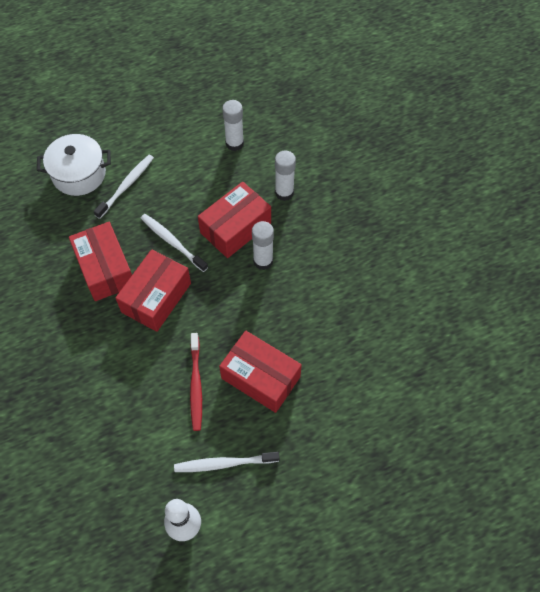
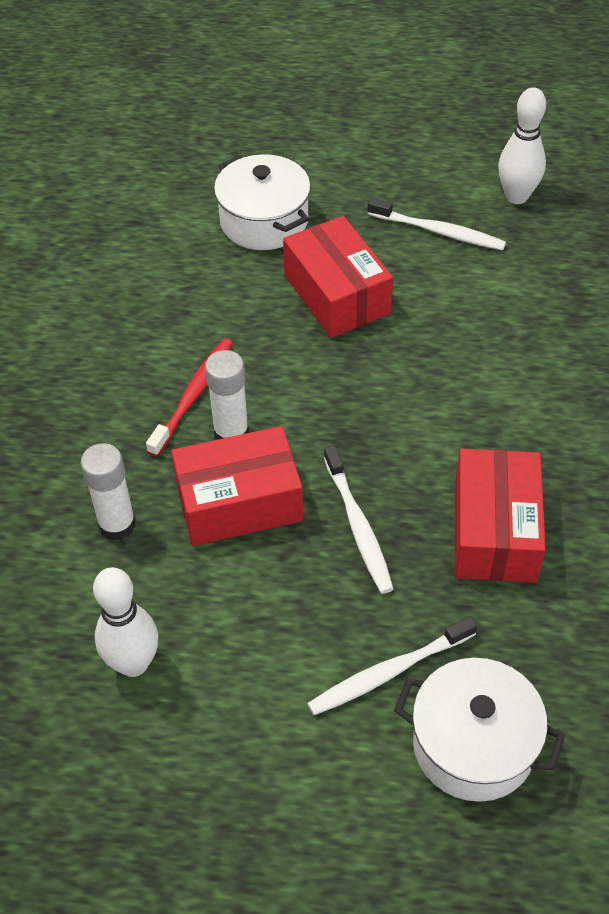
camera: 150 degrees left, 10 degrees down
(156, 297) = (429, 451): red box -> none
(196, 385) = (430, 319): red toothbrush -> red toothbrush (194, 395)
(234, 143) = (133, 663): white glue stick -> white bowling pin
(340, 415) = (264, 221): none -> white pot

